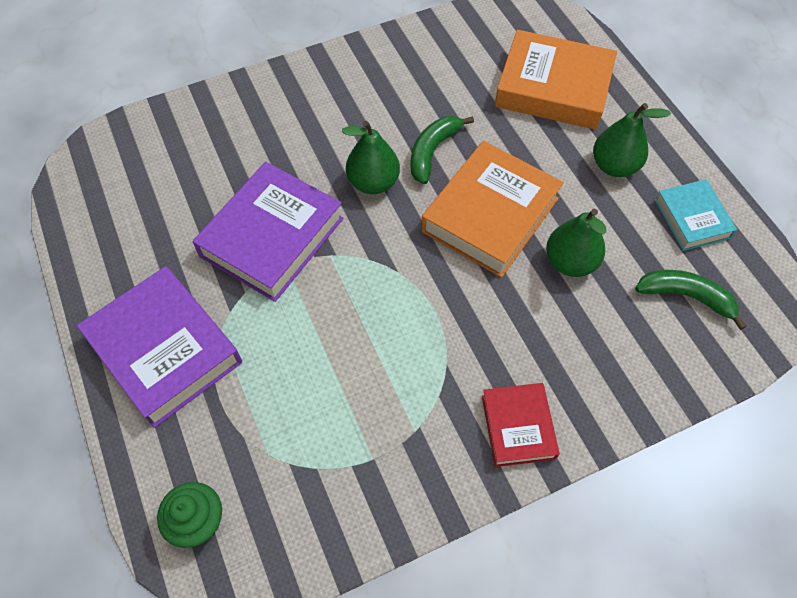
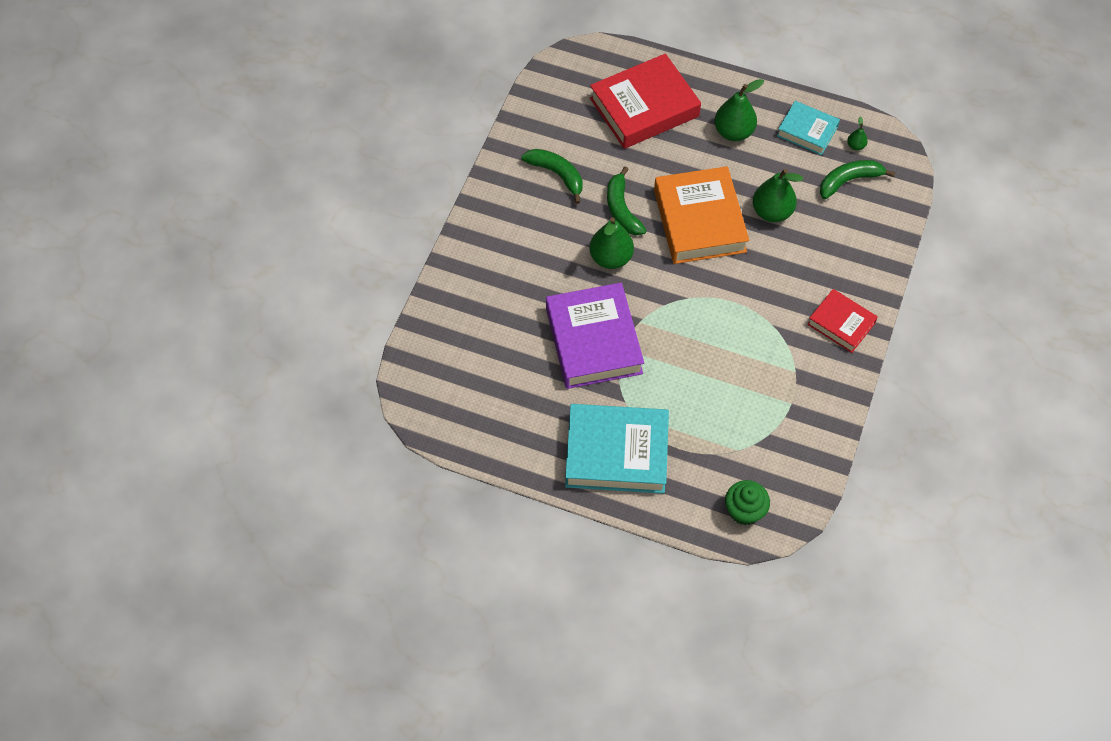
camera: 45 degrees left, 0 degrees up
(164, 350) = (616, 453): purple book -> turquoise book
(412, 85) = (557, 175): none -> green banana
(553, 88) = (644, 107): orange book -> red book
(731, 270) = (855, 146): none -> green pear

